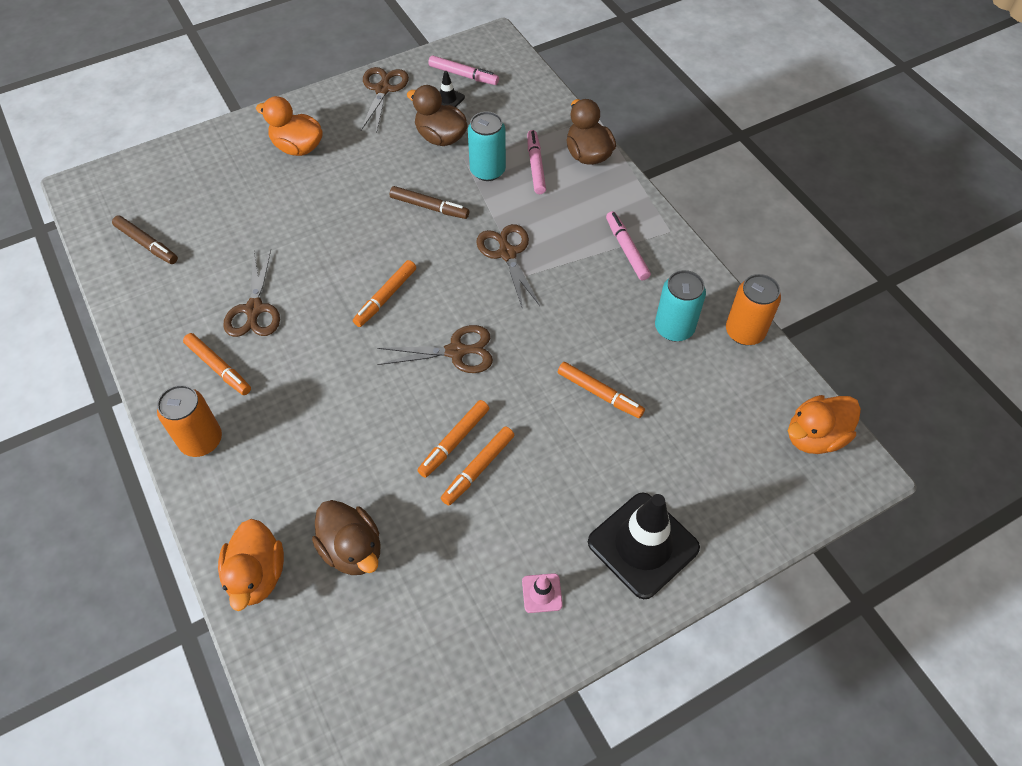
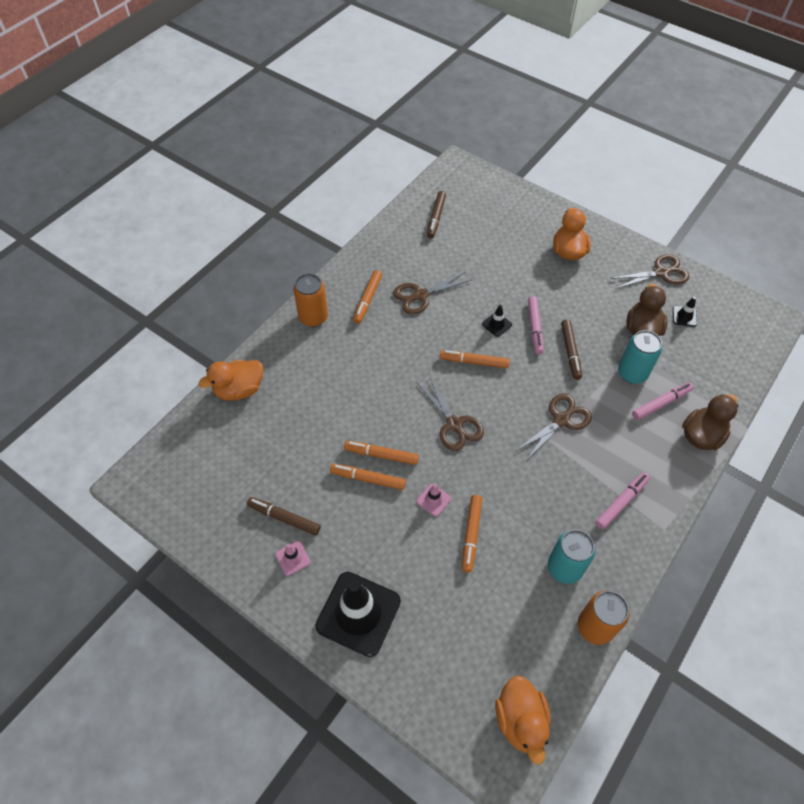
camera: 65 degrees right, 0 degrees up
(349, 254) = (496, 324): none -> black traffic cone
(352, 549) = (276, 432): brown duck -> none
(463, 75) = (718, 315): pink marker -> pink marker (535, 328)
(482, 584) = (284, 518): none -> brown marker
(540, 412) = (433, 500): none -> pink traffic cone
(814, 437) = (520, 721): orange duck -> orange duck turned 135 degrees counterclockwise

